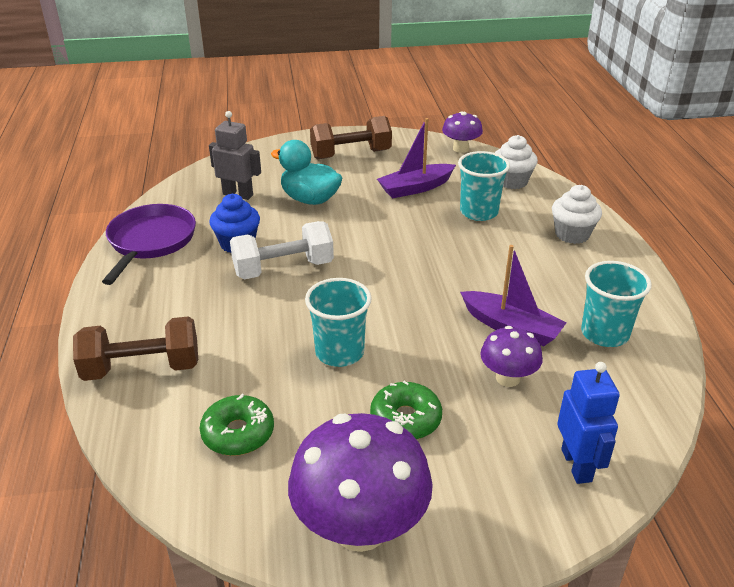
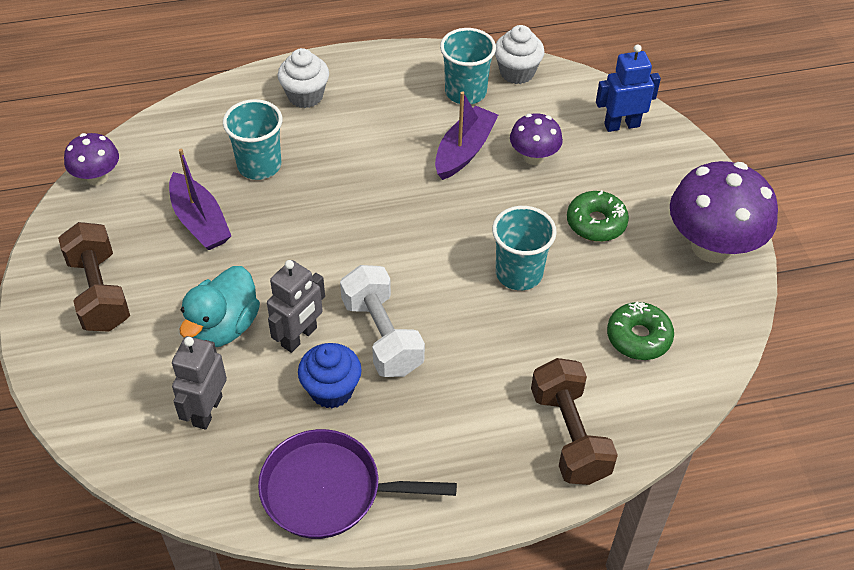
camera: 95 degrees left, 15 degrees up
(292, 230) = (299, 337): none -> grey robot
(512, 181) = (189, 134): white cupcake -> white cupcake (517, 72)

